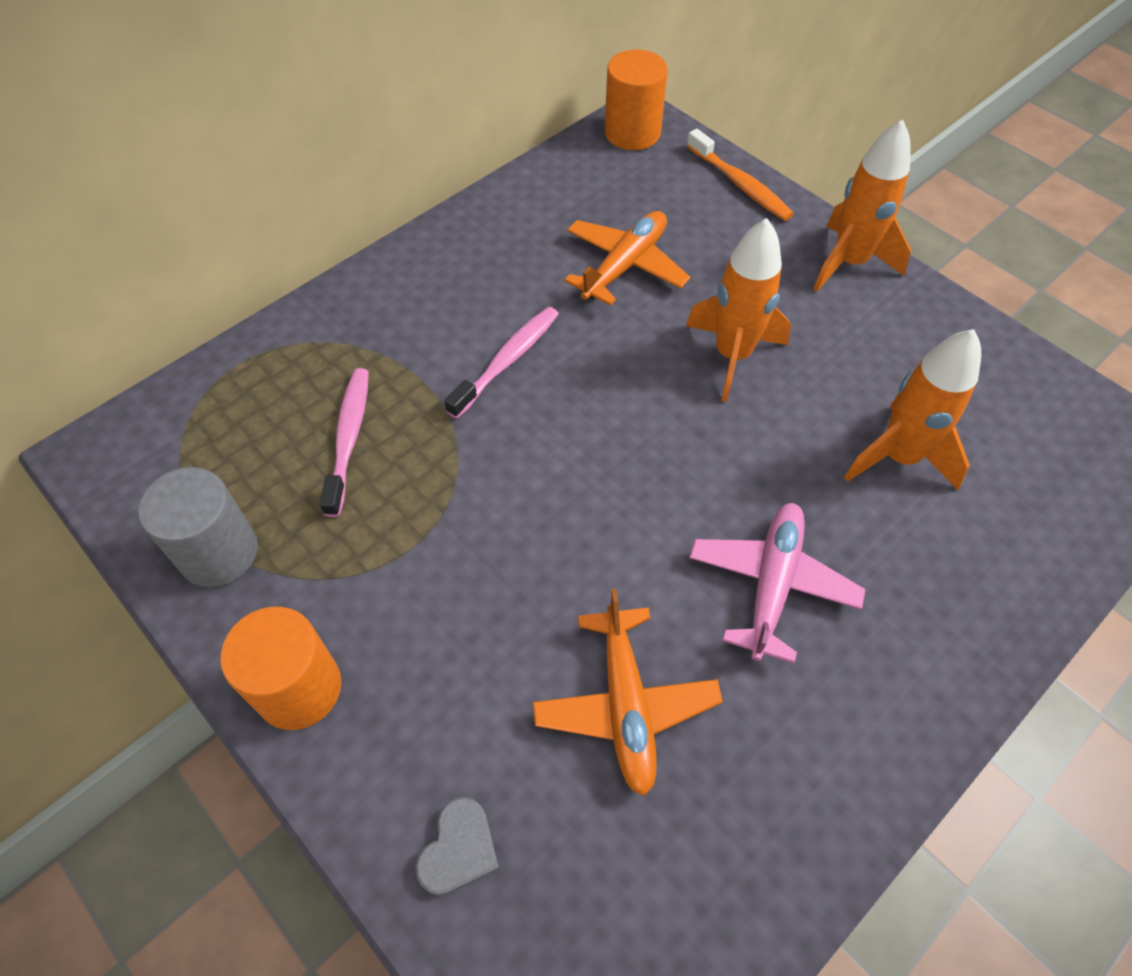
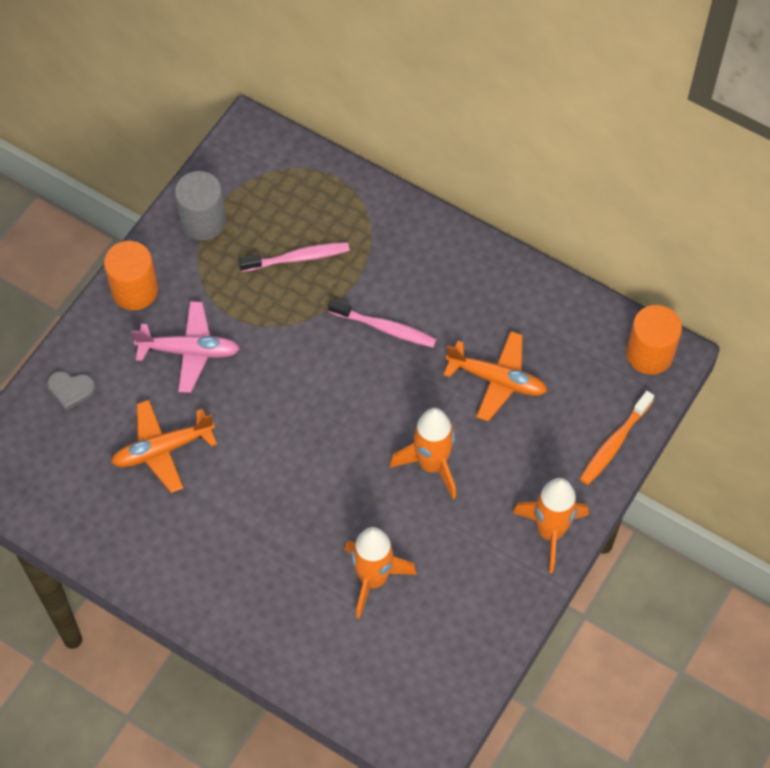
camera: 75 degrees right, 5 degrees up
(772, 584) = (257, 513): pink plane -> pink plane (189, 351)

